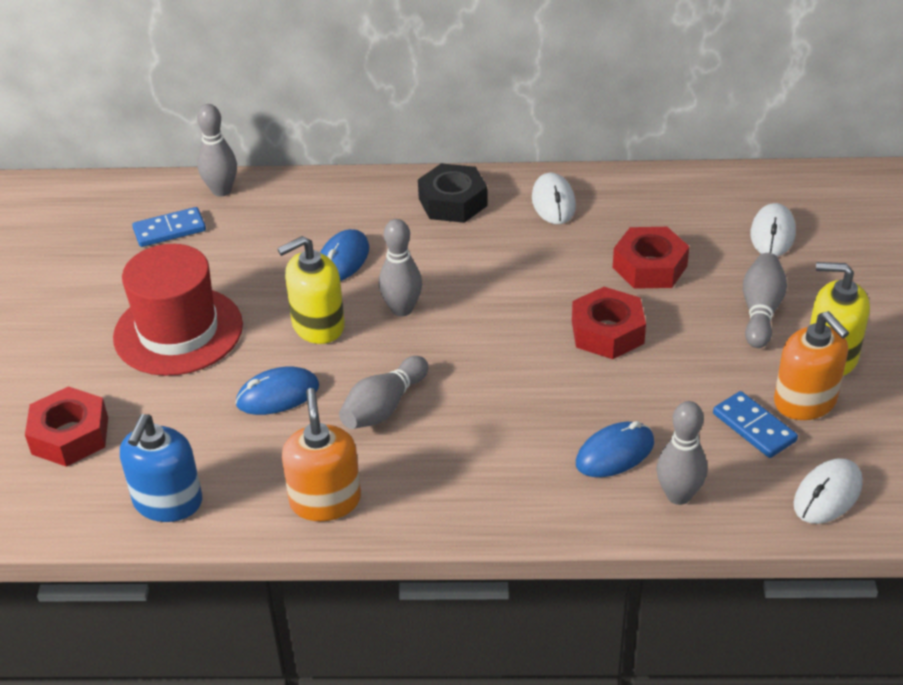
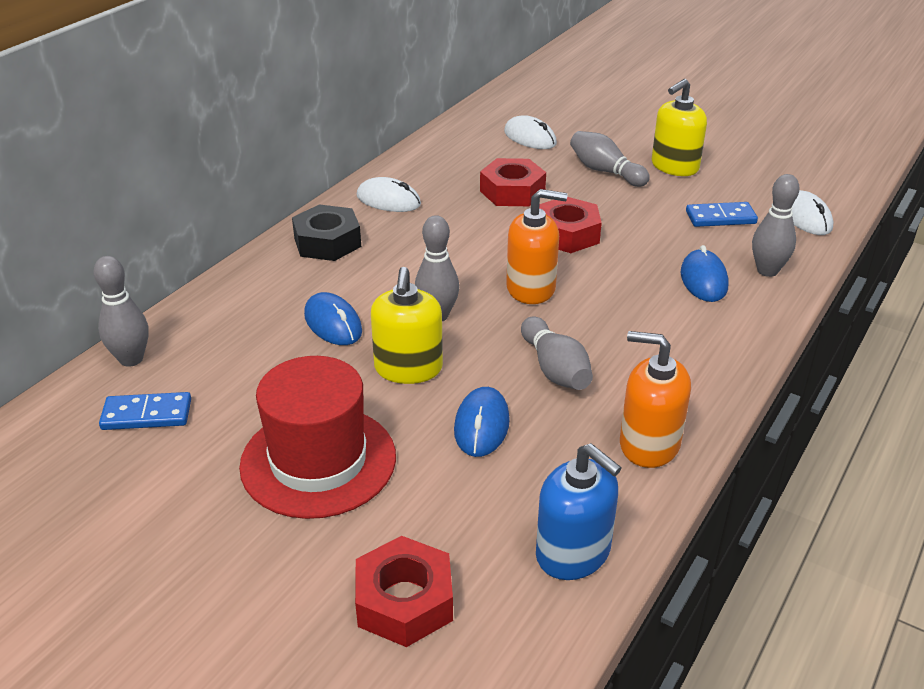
camera: 60 degrees left, 5 degrees down
(169, 230) = (147, 414): blue domino -> blue domino turned 75 degrees clockwise
(805, 401) = (710, 191): orange soap dispenser -> orange soap dispenser (531, 288)

